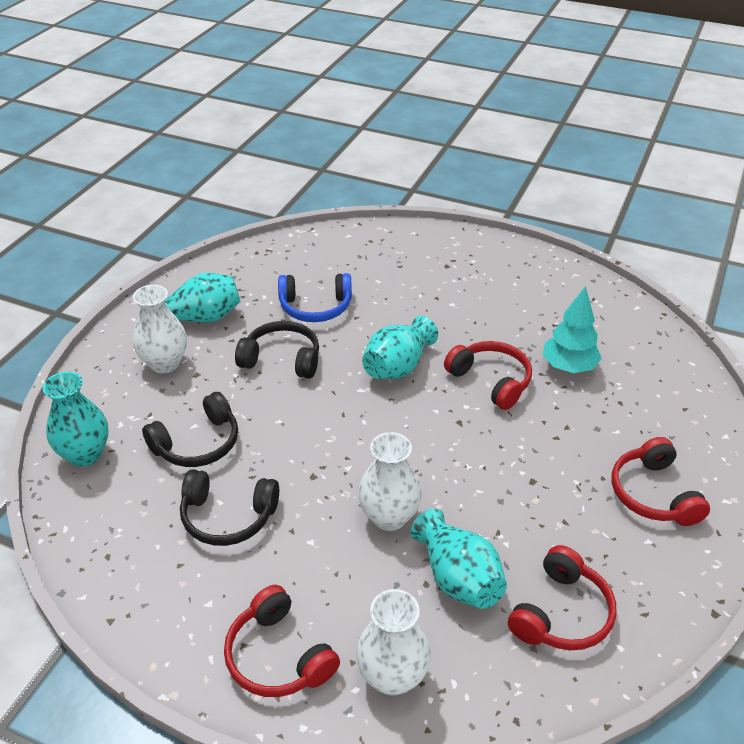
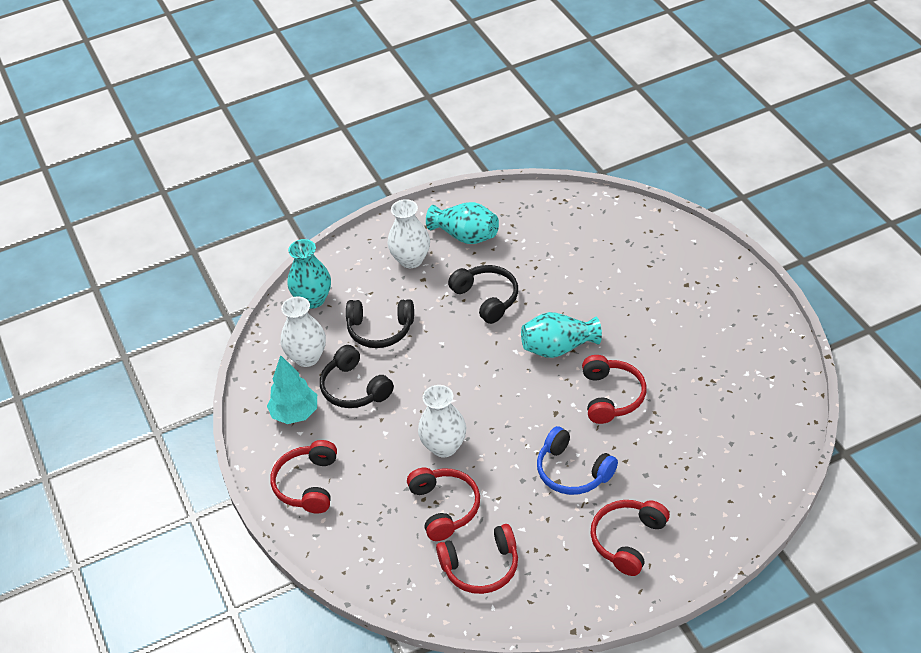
camera: 45 degrees right, 5 degrees up
(315, 307) = (550, 268): blue headphones -> blue headphones (572, 471)
(392, 676) = (353, 534): white vase -> white vase (307, 357)
(457, 577) = (444, 507): turquoise vase -> red headphones
(568, 367) = (681, 419): turquoise tree -> turquoise tree (295, 413)

